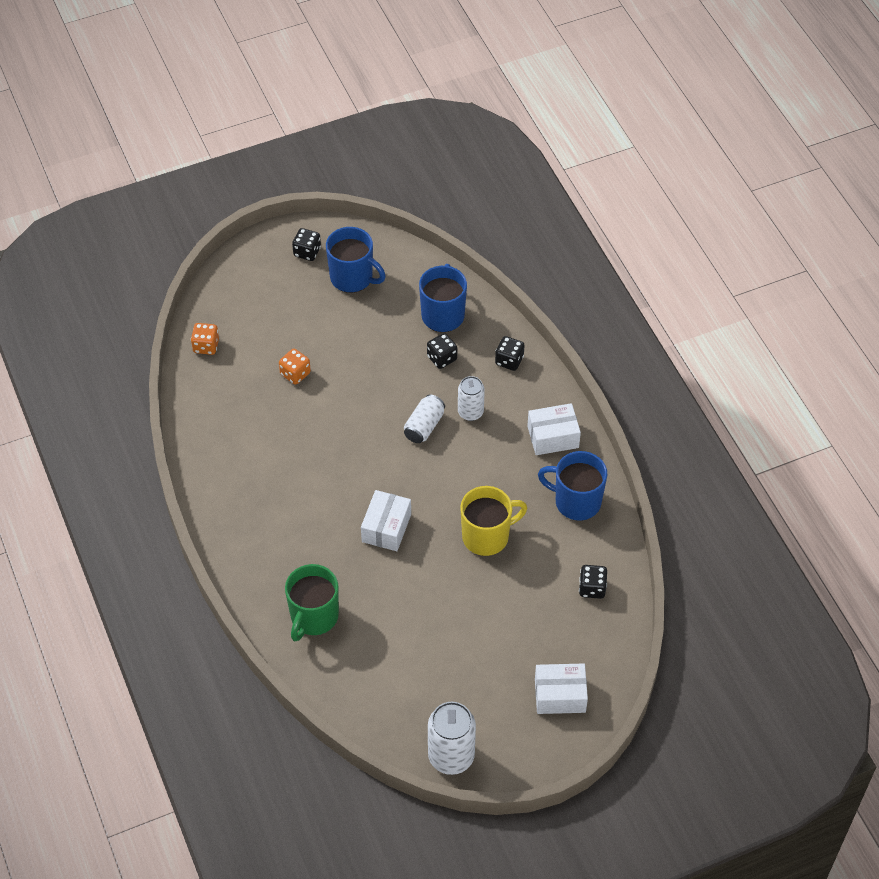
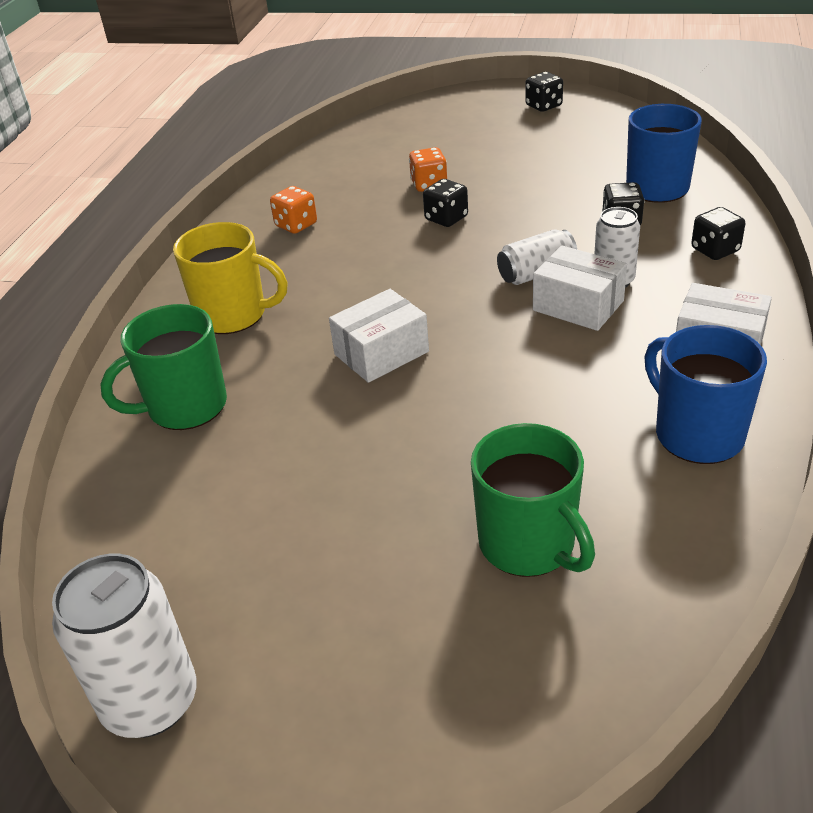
camera: 40 degrees right, 15 degrees down
(206, 346) = (361, 140): orange dice -> orange dice (296, 225)
(353, 278) = (575, 134): blue mug -> none
(487, 536) = (513, 418): yellow mug -> yellow mug (233, 315)
(544, 601) = (529, 544): none -> green mug
(560, 695) = (428, 712): white box -> white box (578, 305)
(592, 588) = (631, 565): black dice -> black dice (446, 218)

